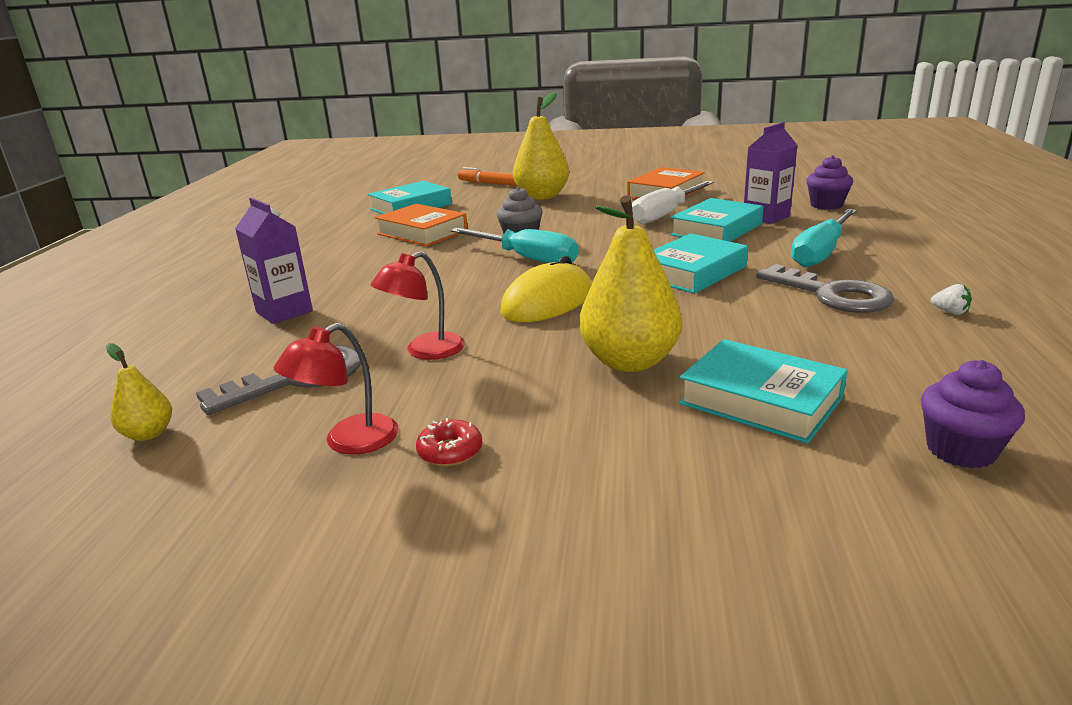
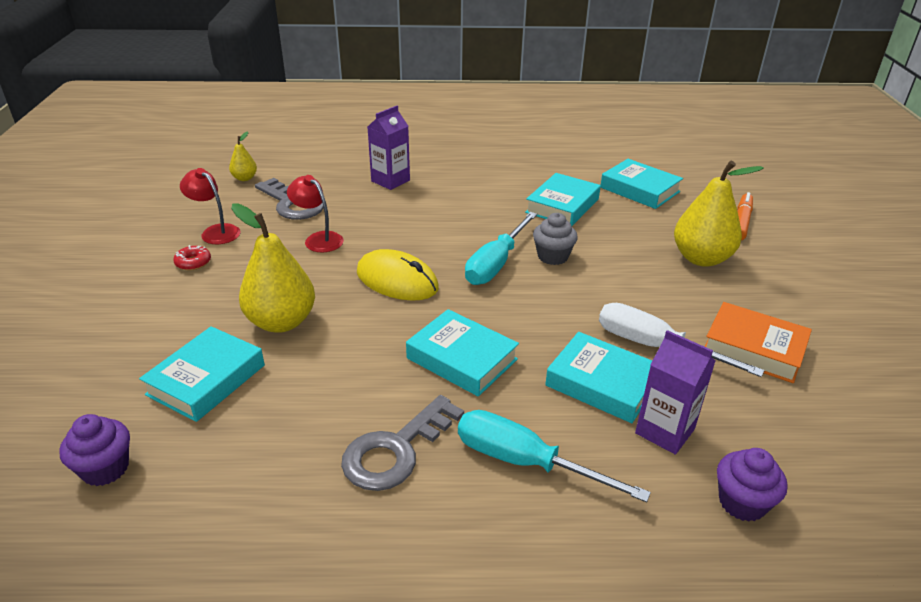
camera: 80 degrees right, 10 degrees up
(422, 232) = (562, 206): orange book -> turquoise book
(950, 312) = (339, 535): white strawberry -> none

